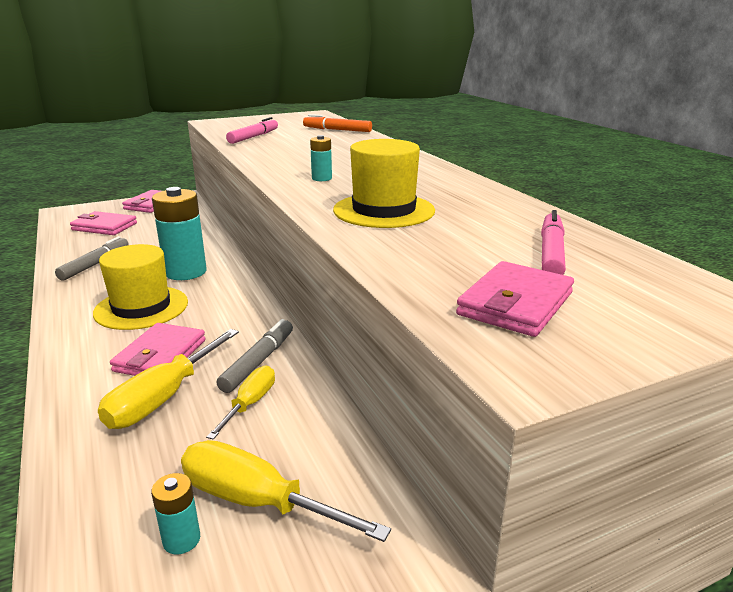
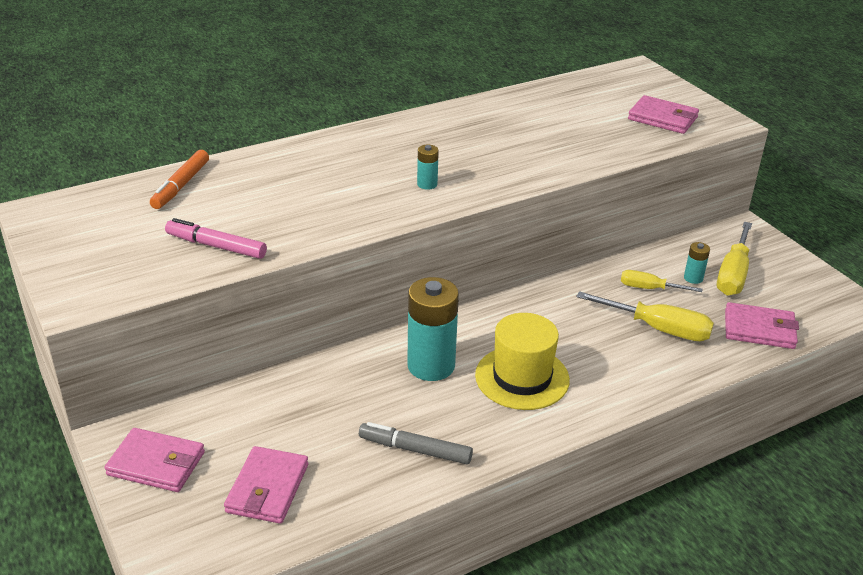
camera: 95 degrees left, 10 degrees up
(160, 355) = (603, 344): pink wallet -> pink wallet (759, 329)
(181, 540) = (770, 295): turquoise battery -> turquoise battery (693, 278)
(258, 362) = (596, 291): grey marker -> none
(384, 210) = (518, 153): yellow hat -> none
(551, 253) = (586, 102): pink marker -> none

